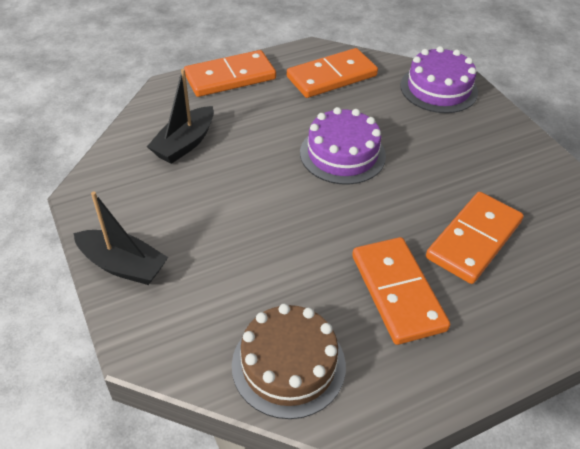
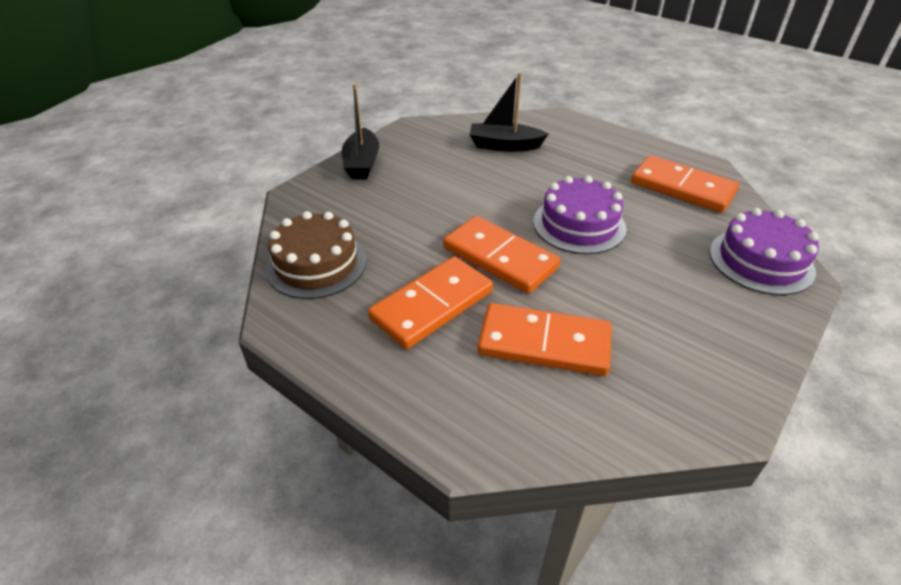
camera: 65 degrees right, 5 degrees down
(230, 77) = (608, 138): orange domino -> orange domino (500, 257)

